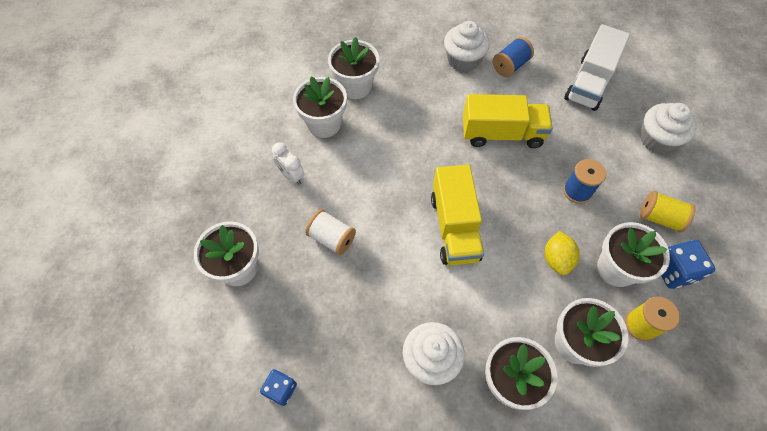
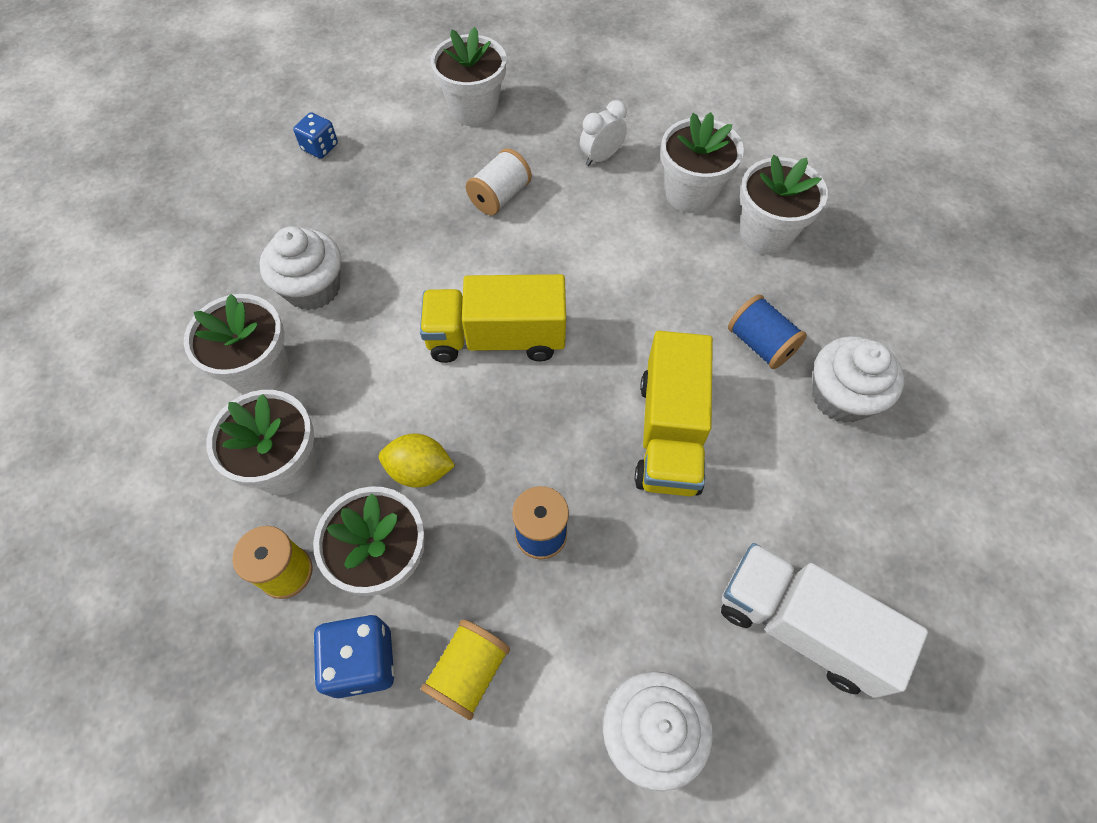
camera: 95 degrees right, 0 degrees up
(510, 66) = (835, 477): blue spool -> blue spool (760, 344)

